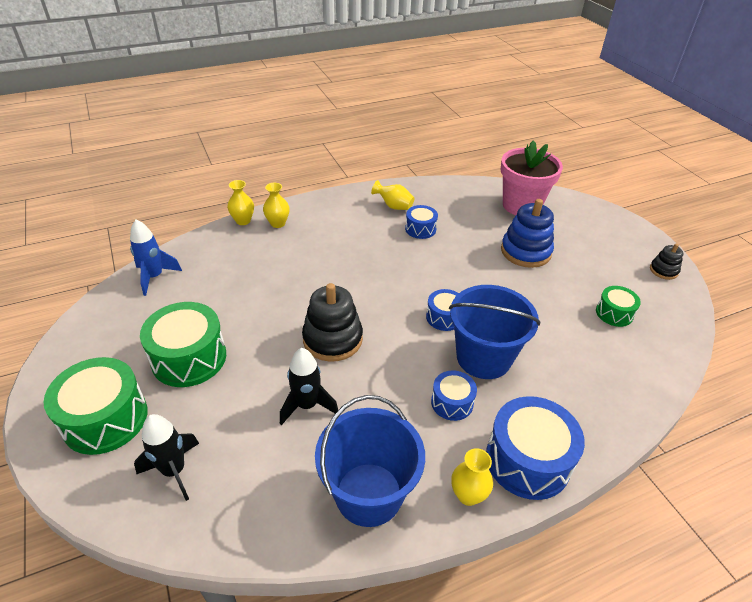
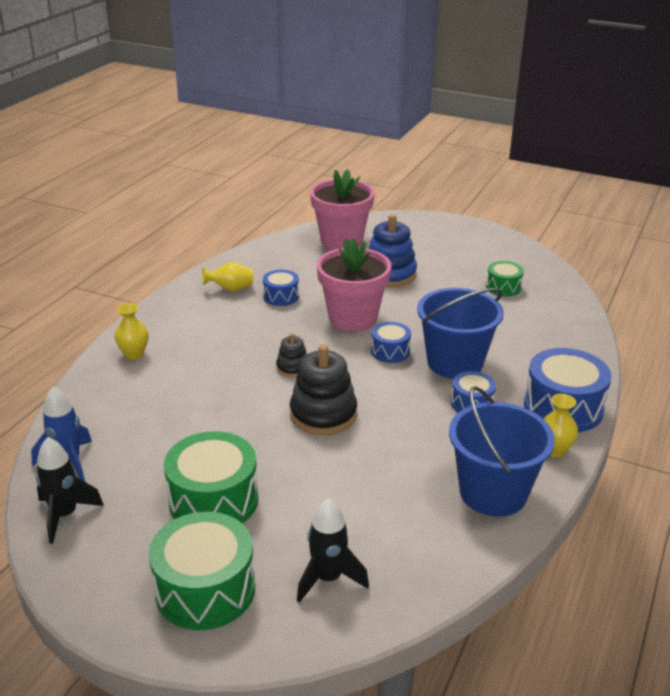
camera: 40 degrees left, 10 degrees down
(243, 221) = (91, 369): yellow vase -> none
(307, 405) = (370, 469): black rocket -> black rocket (65, 515)
(450, 274) = (352, 318): none -> pink flower pot
(663, 270) = (500, 243): black stacking toy -> black stacking toy (292, 368)

